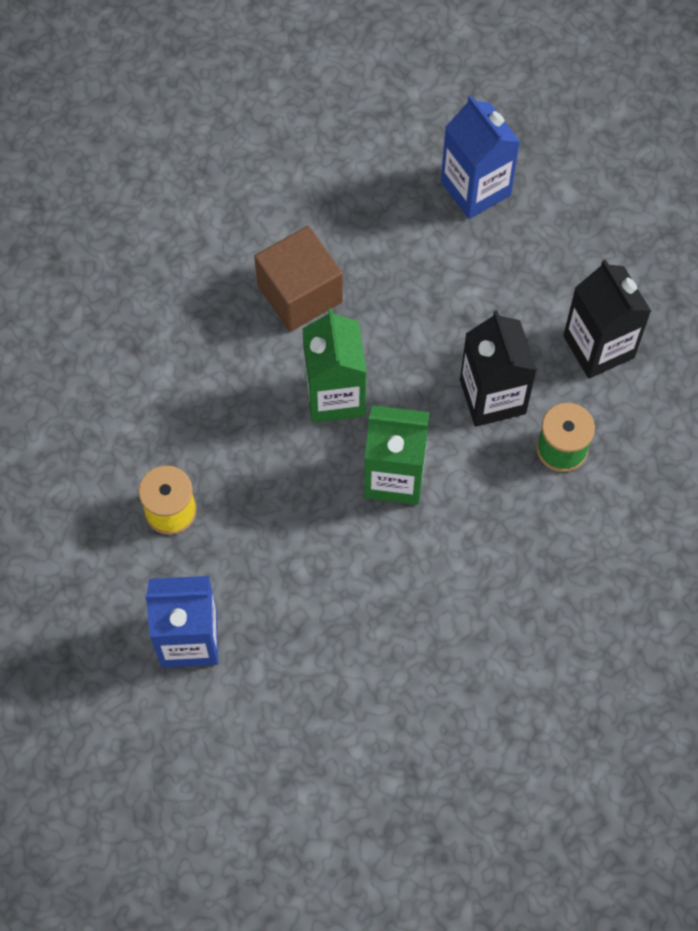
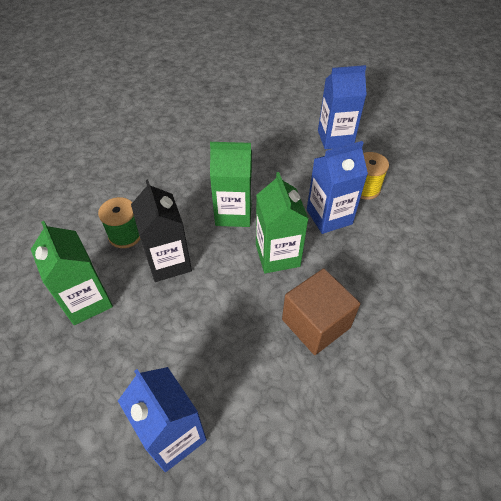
camera: 175 degrees right, 15 degrees down
(244, 457) = (329, 217): none -> blue carton
(598, 347) = (87, 301): black carton -> green carton

